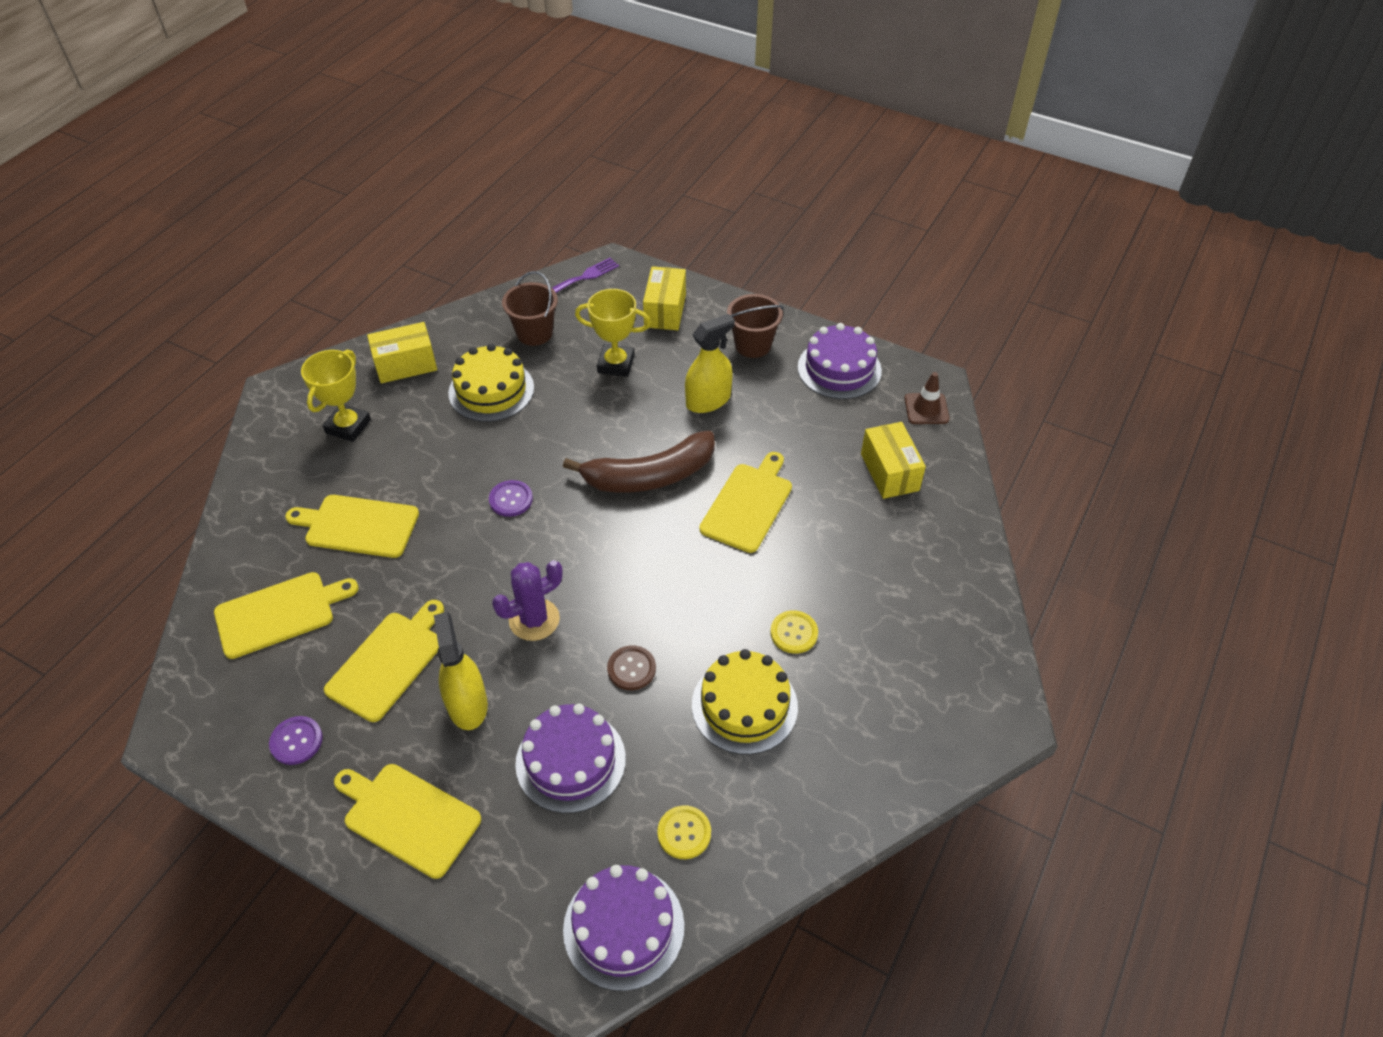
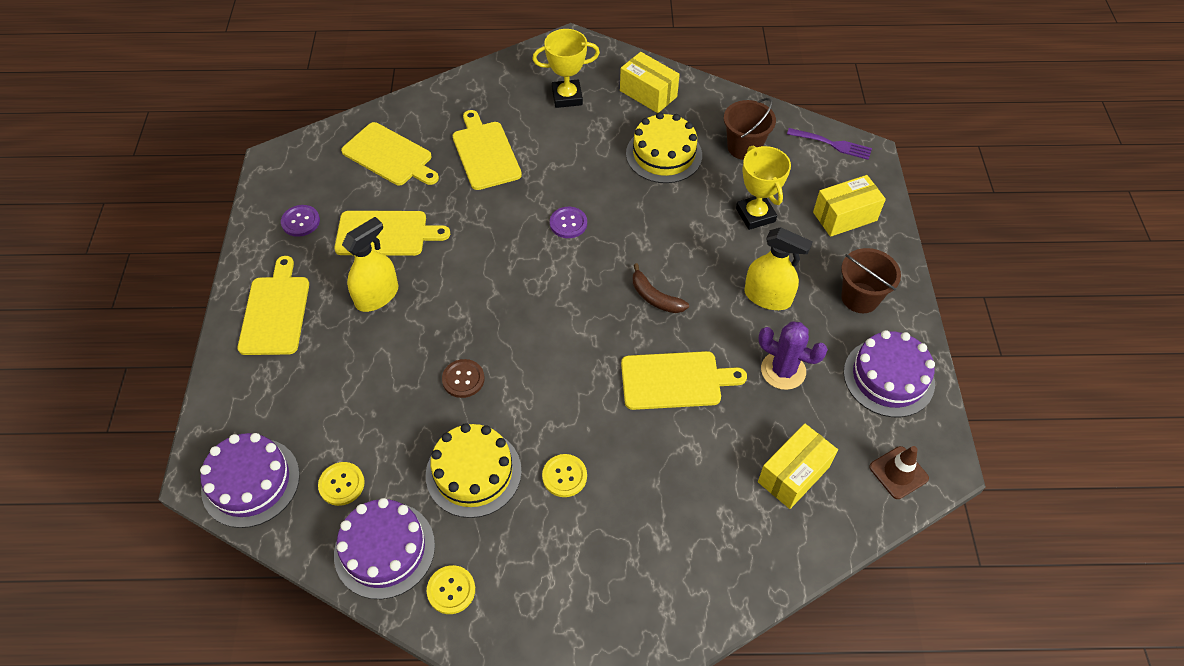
camera: 60 degrees right, 5 degrees up
(534, 620) = (470, 296): purple cactus -> purple cactus (783, 370)
(570, 761) = (364, 381): purple cake -> purple cake (384, 549)
(649, 476) = (655, 297): brown banana -> brown banana, size x0.51
(860, 778) = (451, 590): none -> yellow button

